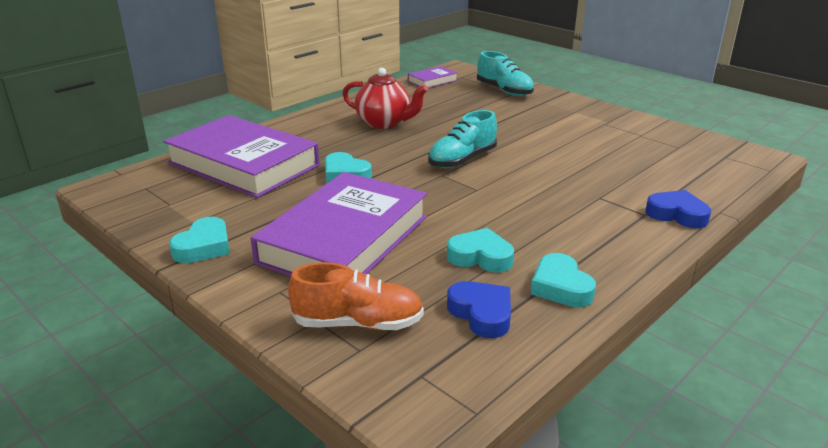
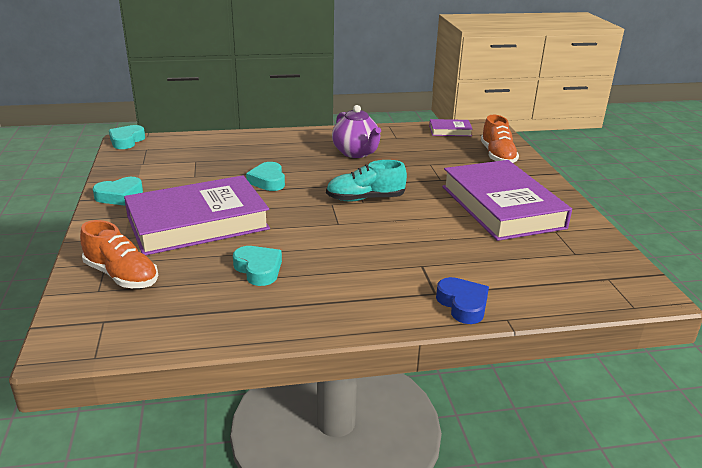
camera: 35 degrees right, 0 degrees up
(243, 164) = (220, 152): purple book -> purple book (502, 207)
(384, 123) = (356, 153): red teapot -> purple teapot
(481, 314) = (196, 304): blue heart -> none
(504, 91) = (497, 156): turquoise shoe -> orange shoe
(560, 287) = (274, 313): turquoise heart -> turquoise heart (126, 141)

